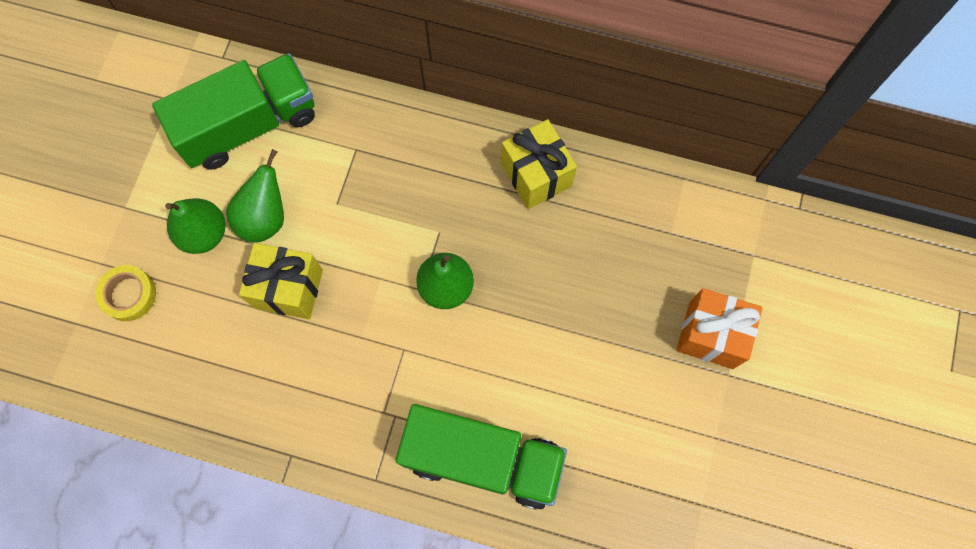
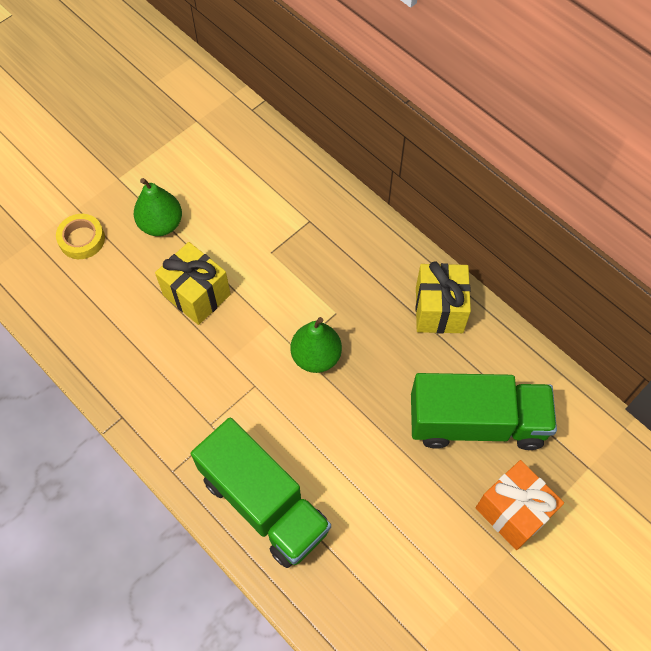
camera: 30 degrees right, 10 degrees down
(249, 125) = (241, 165): green truck -> green truck (476, 422)
(265, 218) = (212, 235): green pear -> none

